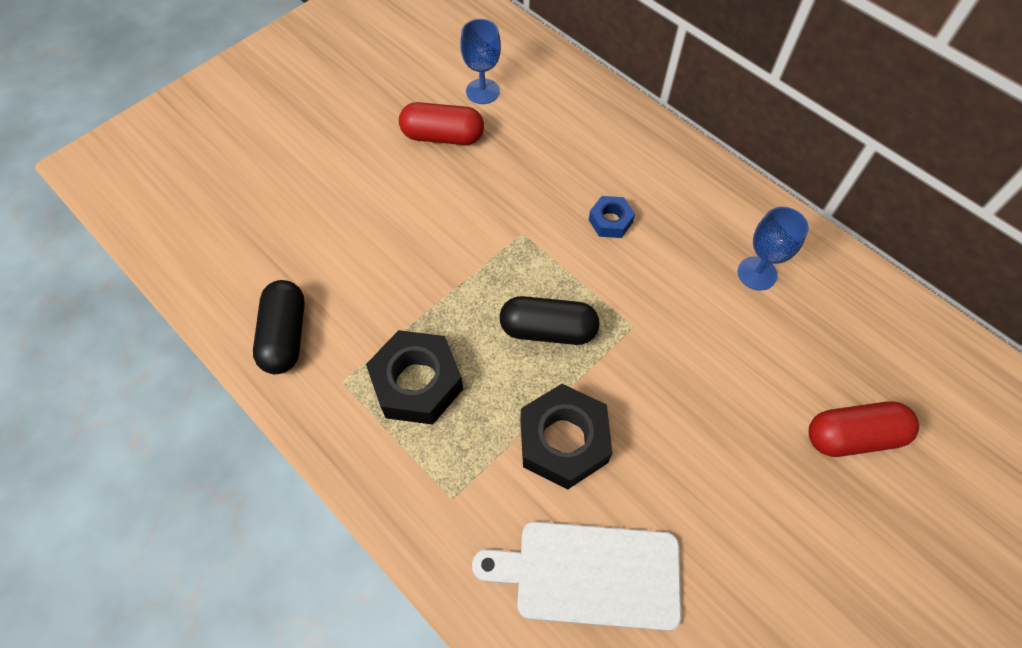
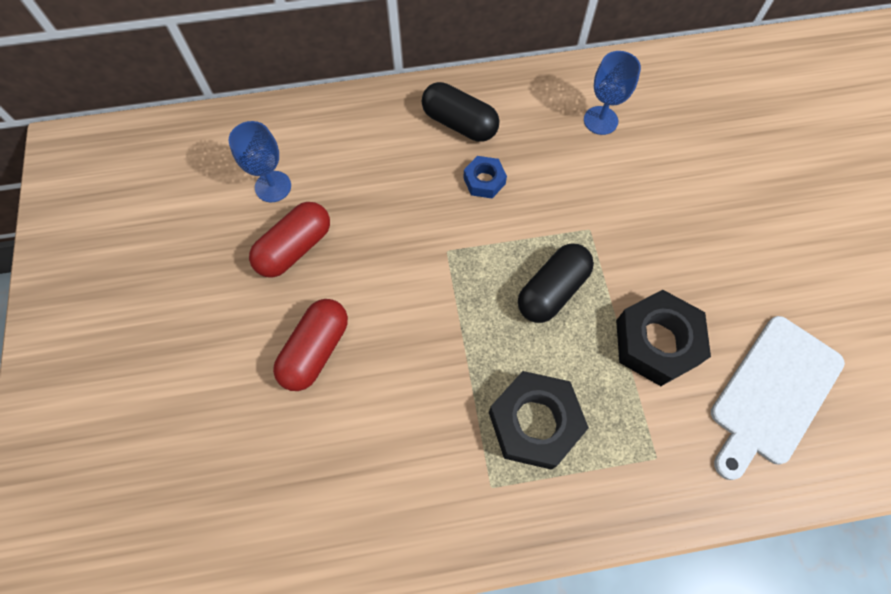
camera: 55 degrees left, 5 degrees up
(285, 335) = (408, 512): black capsule -> black capsule (459, 123)
(853, 436) = (761, 156): red capsule -> red capsule (315, 350)

